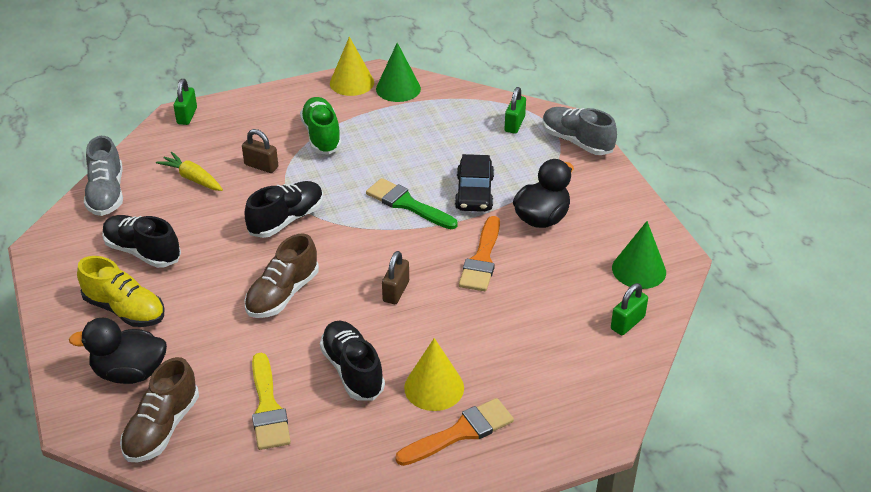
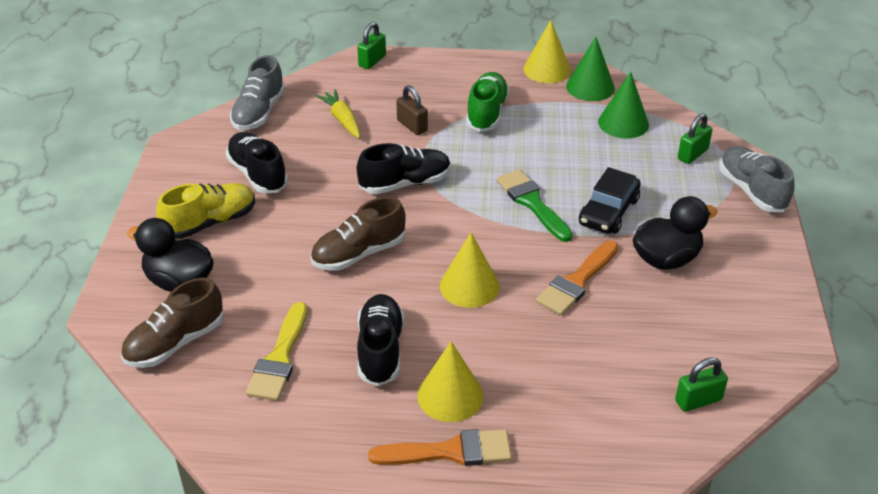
camera: 25 degrees right, 0 degrees up
(125, 310) = (210, 222): yellow shoe -> yellow shoe turned 90 degrees counterclockwise
(396, 291) = (469, 286): brown padlock -> yellow cone
(639, 270) = (744, 347): green cone -> green cone (623, 123)

